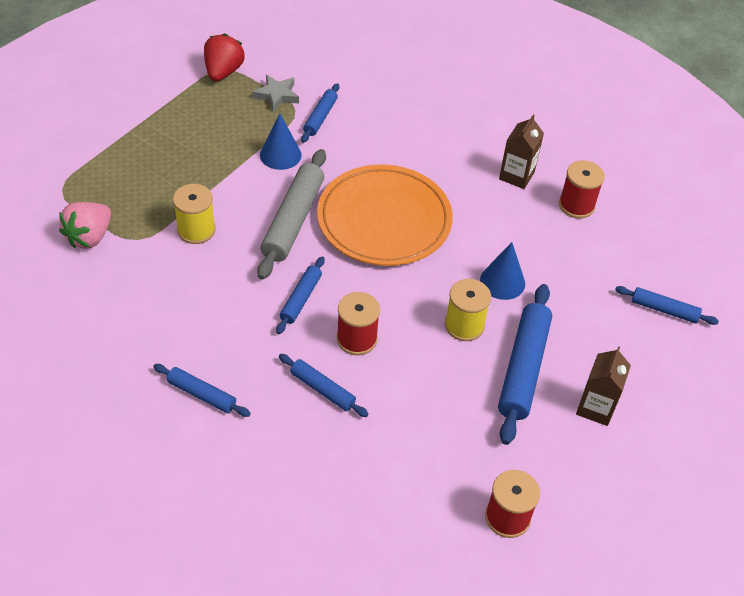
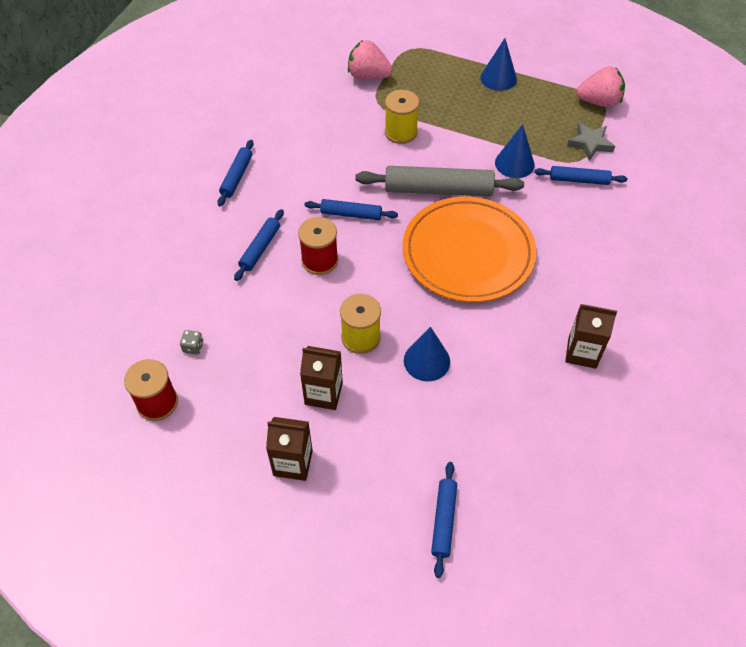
camera: 80 degrees right, 5 degrees up
(151, 132) = (498, 78): none -> blue cone
(223, 72) = (599, 102): red strawberry -> pink strawberry
(442, 474) = (193, 347): none -> grey dice
(523, 368) = (323, 393): blue rolling pin -> brown carton
(576, 205) = (565, 415): red spool -> none

